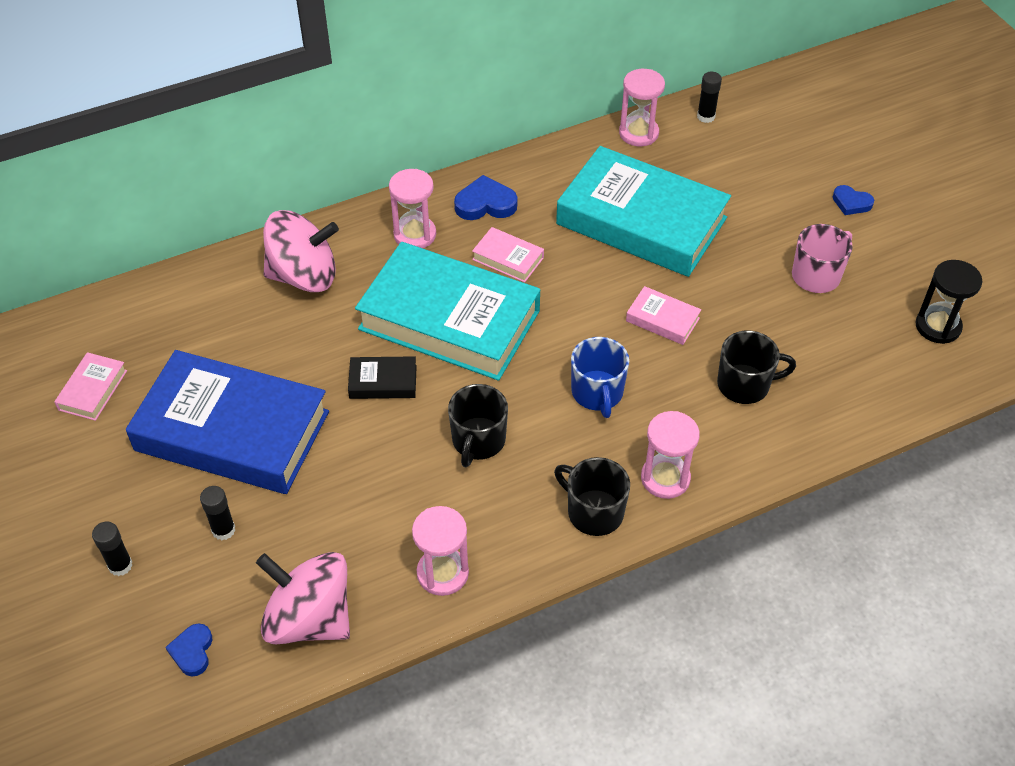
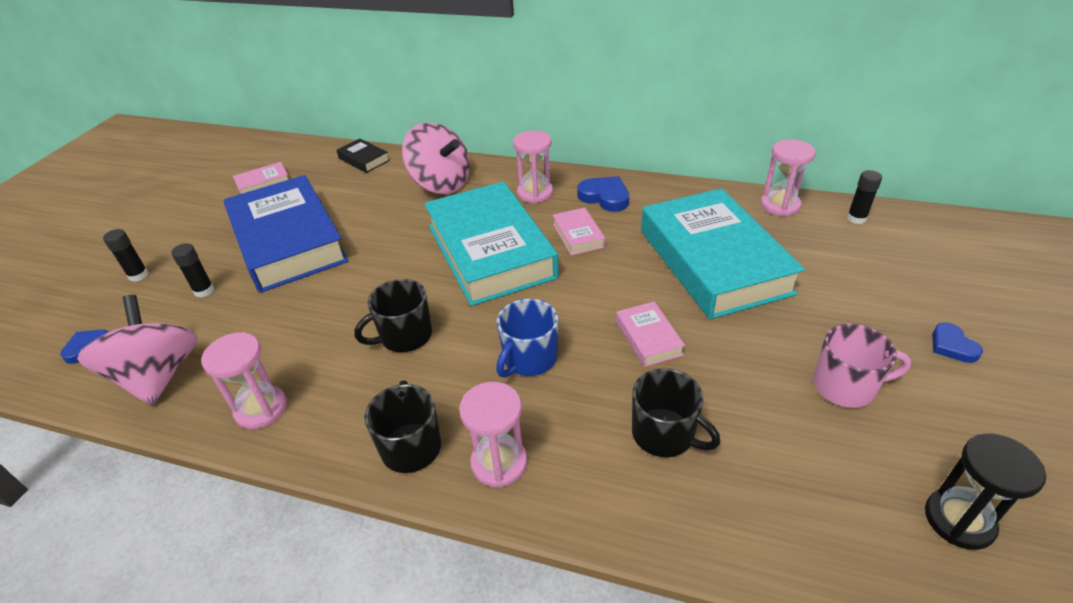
camera: 45 degrees right, 10 degrees down
(383, 382) = (401, 263): black book -> black book (364, 159)

